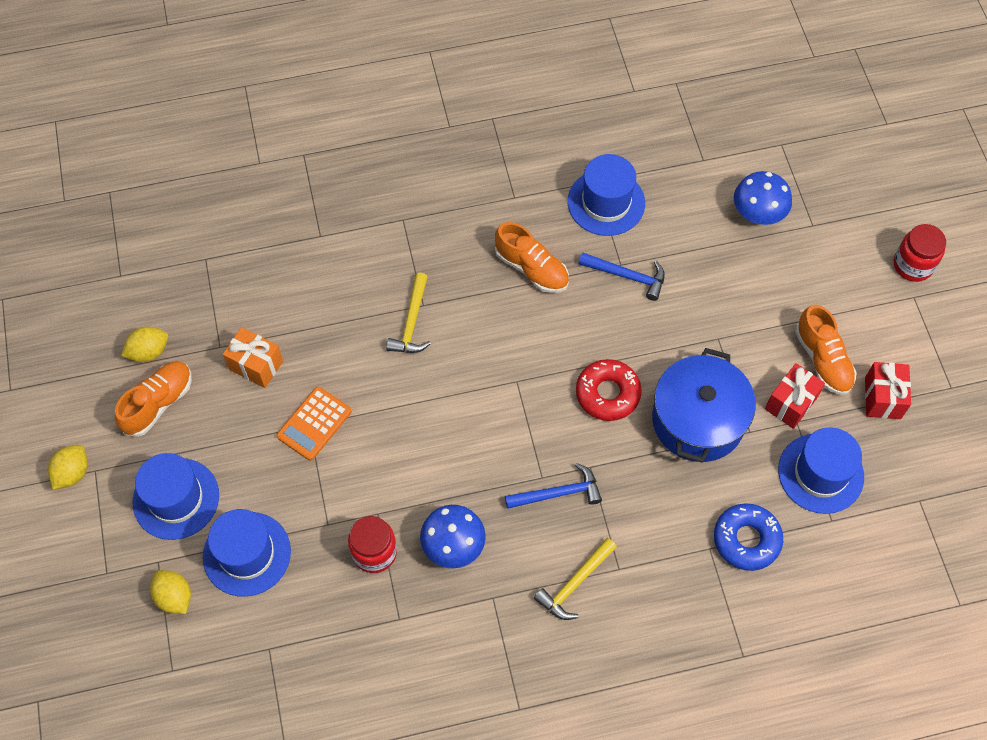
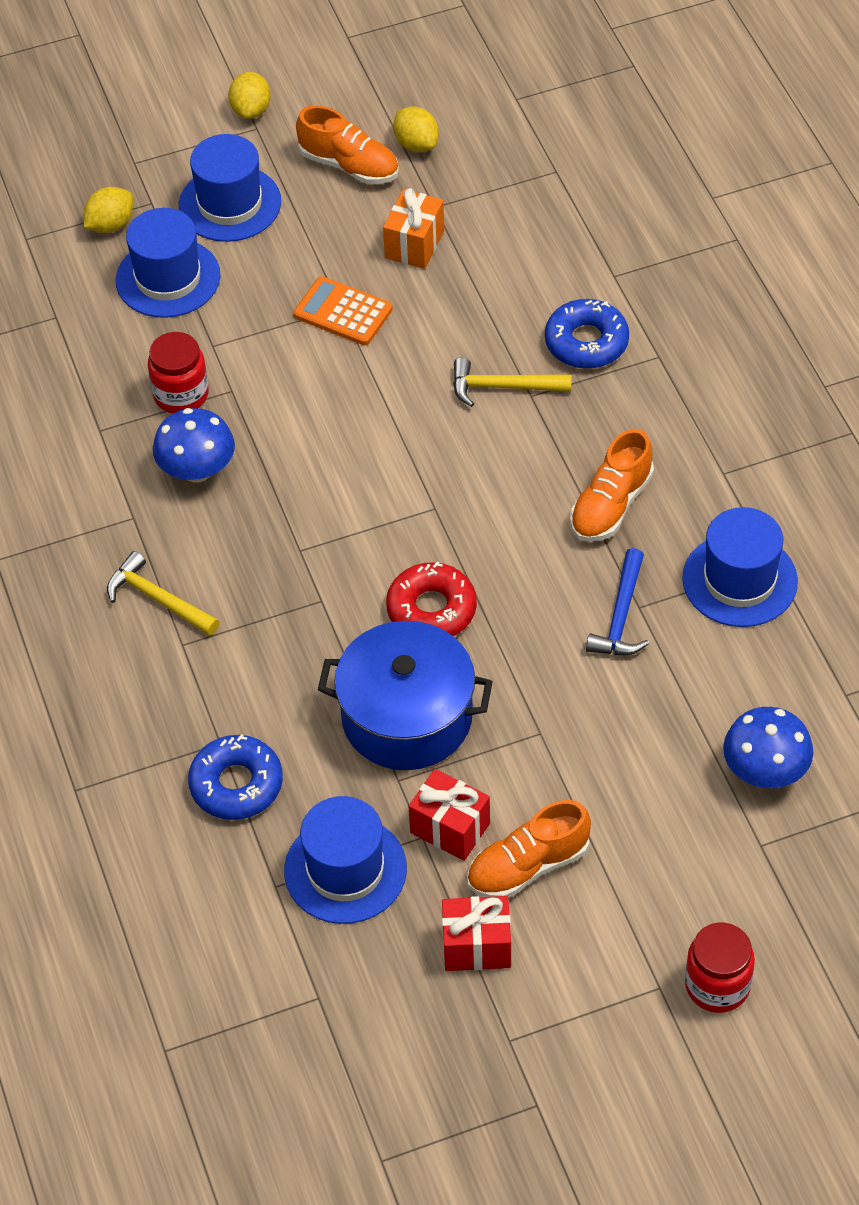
camera: 85 degrees right, 10 degrees down
(72, 473) = (251, 110): yellow lemon -> yellow lemon turned 75 degrees clockwise
(380, 262) = (586, 342): none -> blue donut
(558, 493) = (279, 570): blue hammer -> none

